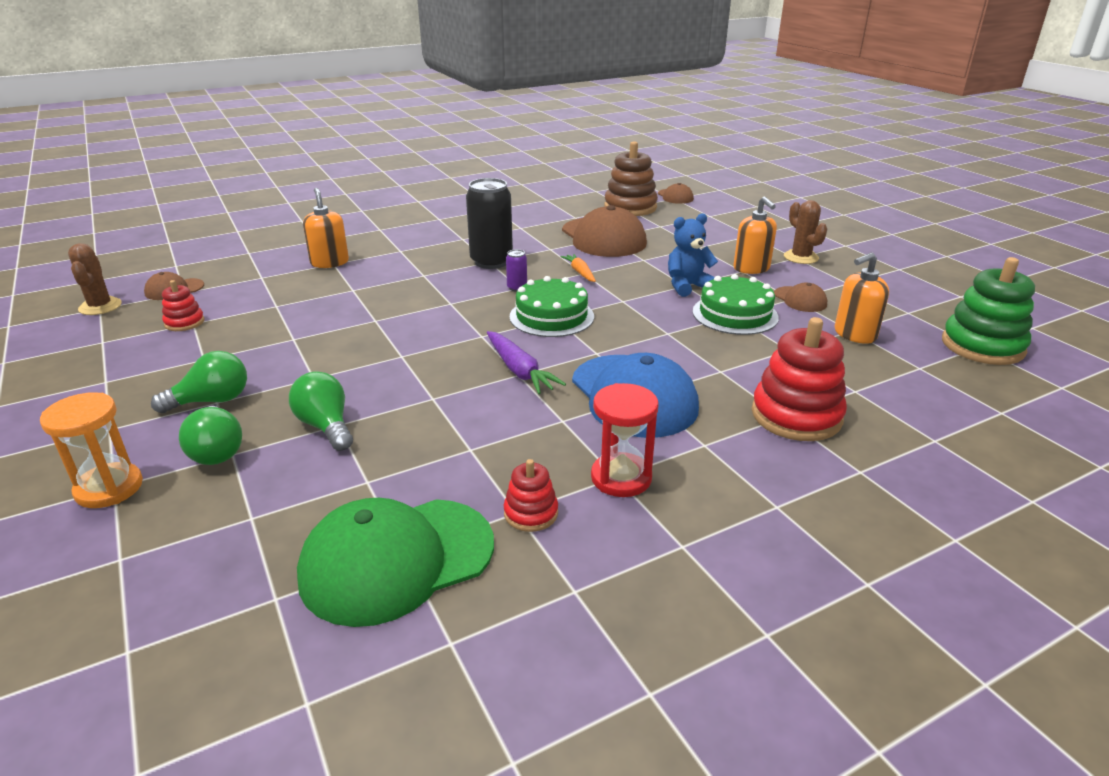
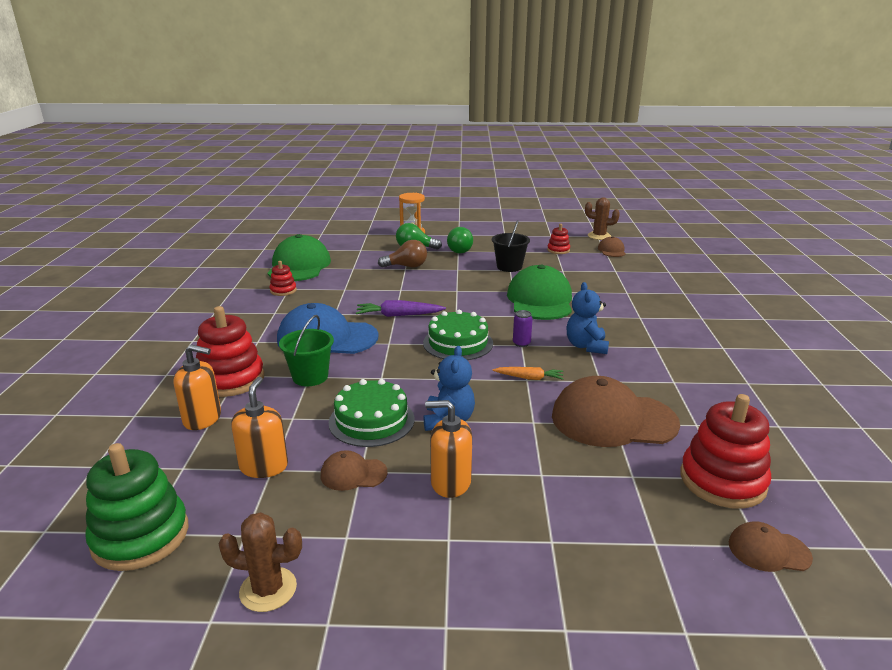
camera: 120 degrees right, 5 degrees down
(281, 341) = (509, 267): none -> black bucket
(326, 426) = (406, 266): green light bulb -> brown light bulb
(329, 262) = (629, 291): orange soap dispenser -> orange soap dispenser (202, 419)
(393, 300) = (540, 300): none -> green cap
(491, 262) = (586, 346): black can -> blue teddy bear
(621, 478) = (271, 313): red hourglass -> none
(630, 207) = (722, 481): brown stacking toy -> red stacking toy
(720, 370) = (310, 377): none -> green bucket
(801, 257) = (445, 544): brown cactus -> brown cactus (268, 589)

